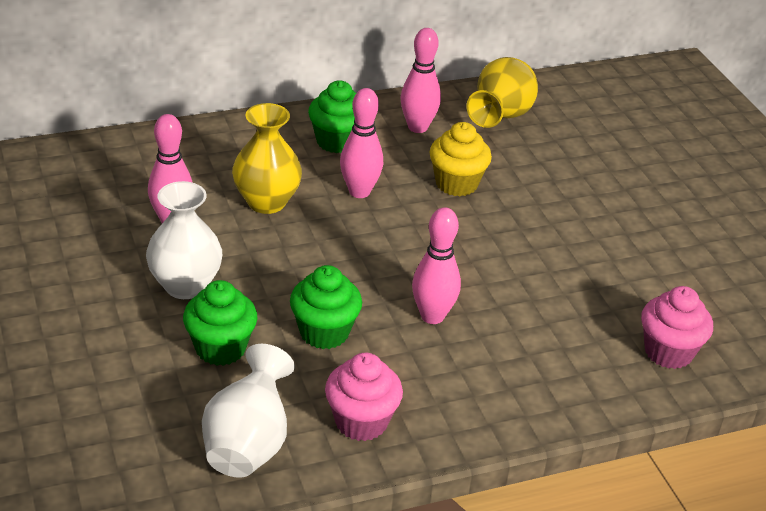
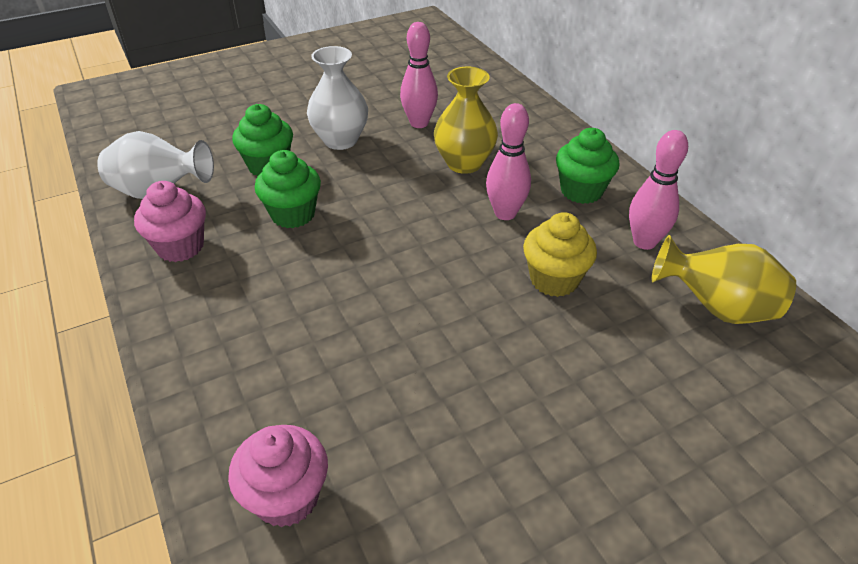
camera: 85 degrees right, 5 degrees up
(432, 316) = (325, 278): pink bowling pin -> none

